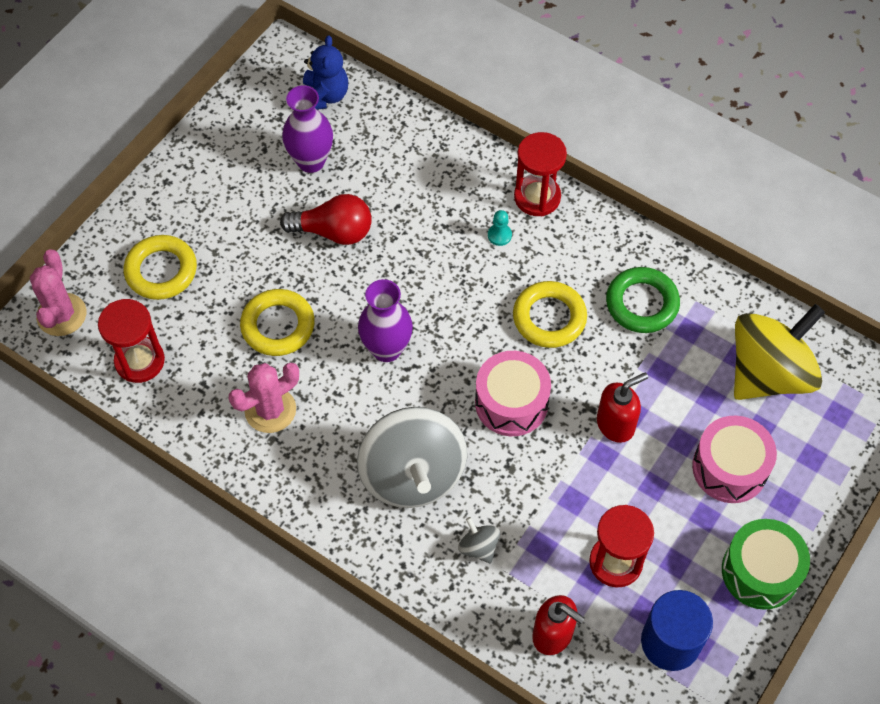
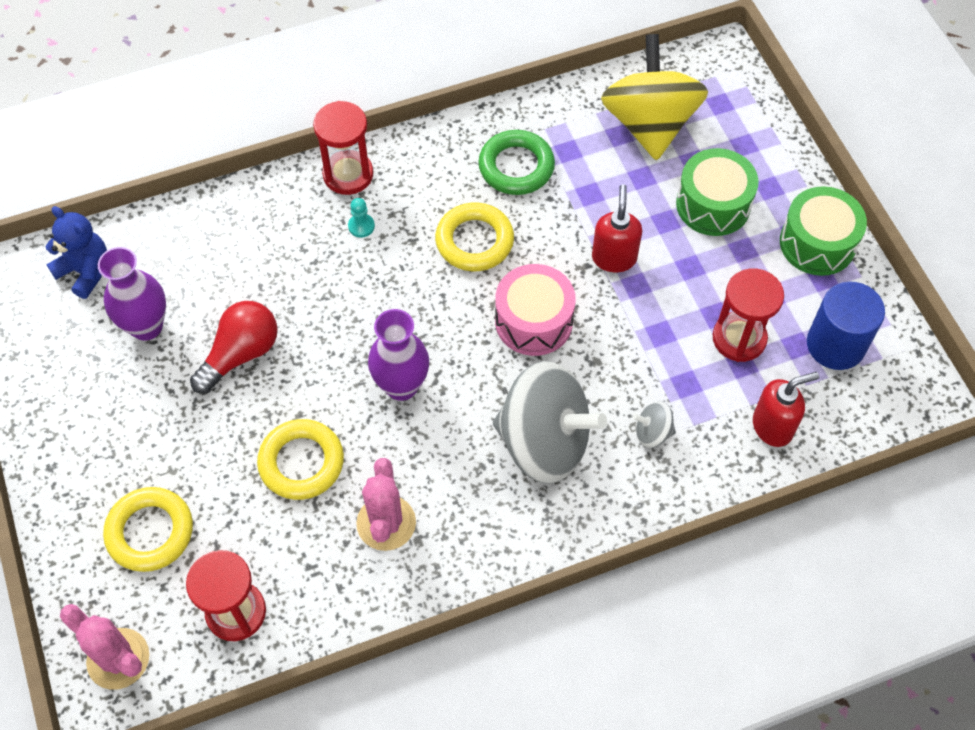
camera: 55 degrees left, 0 degrees up
(729, 468) = (713, 205): pink drum -> green drum

